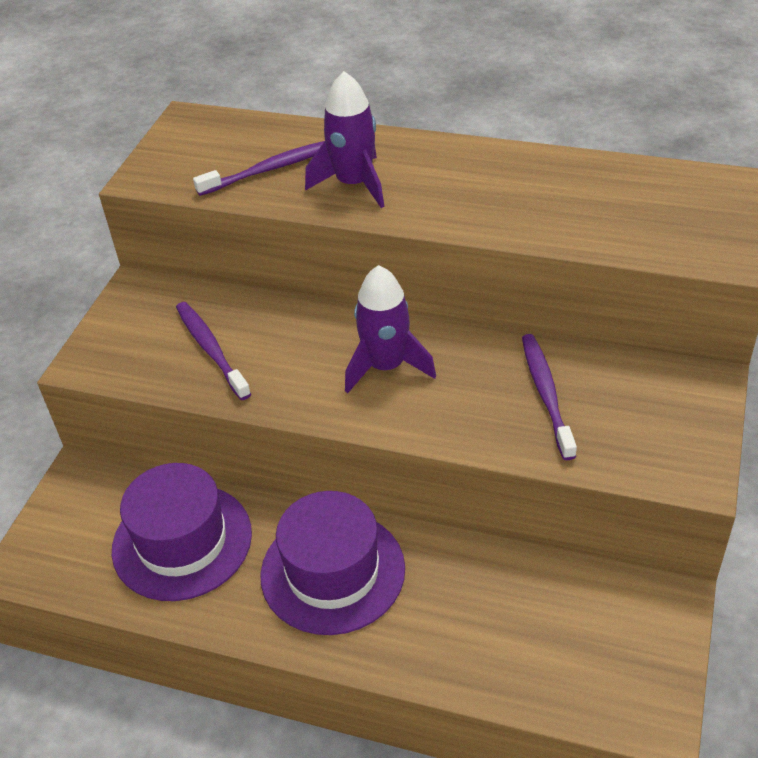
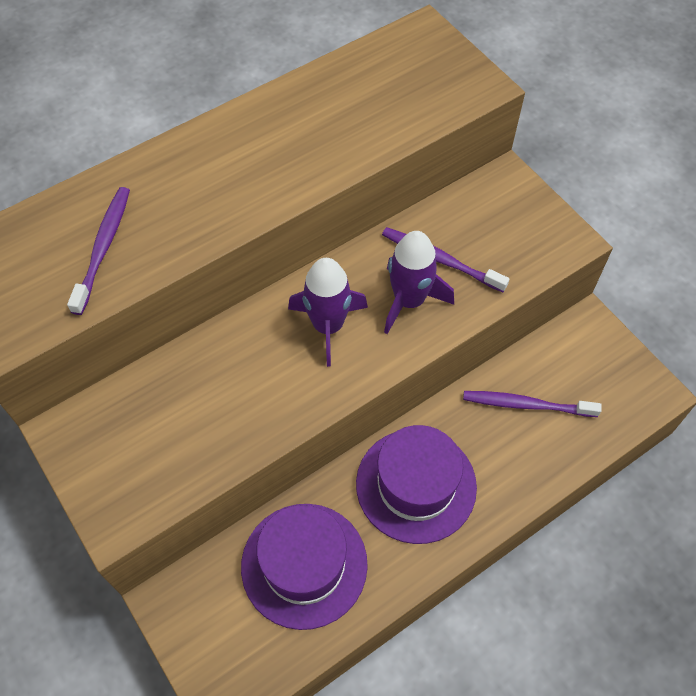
camera: 55 degrees left, 15 degrees up
(210, 349) = (195, 422): purple toothbrush -> purple toothbrush (525, 404)
(354, 184) = (186, 211): purple rocket -> purple rocket (409, 301)

